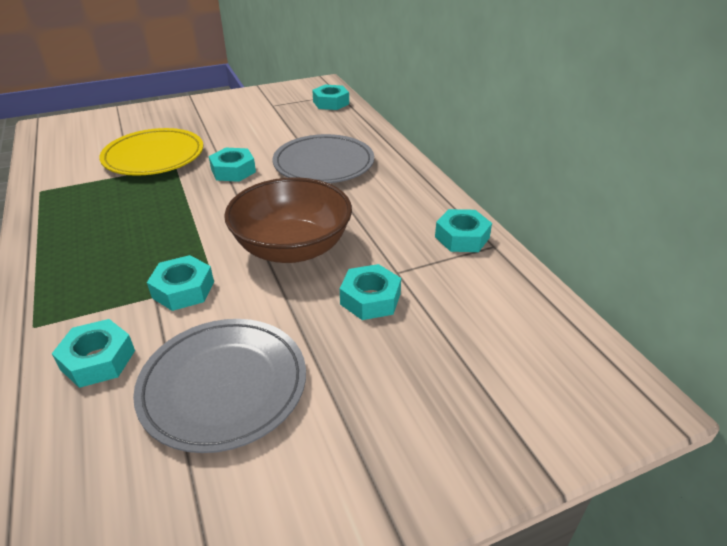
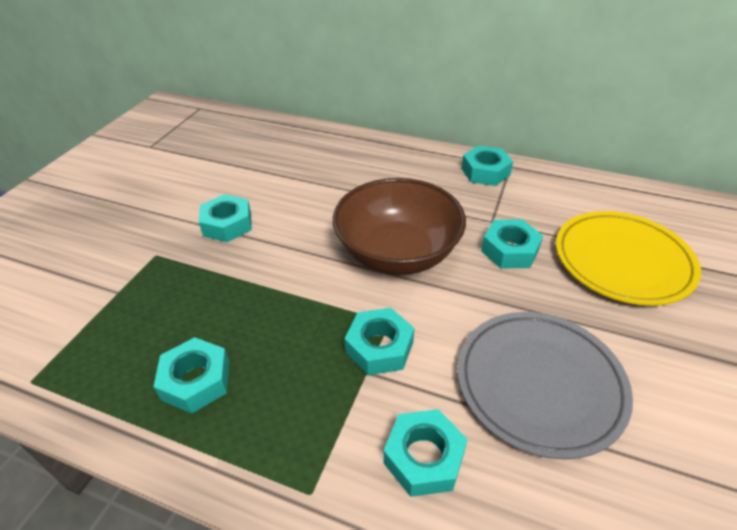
camera: 45 degrees left, 5 degrees up
(154, 156) = (112, 260): yellow plate -> yellow plate (622, 261)
(323, 164) = (297, 173): grey plate -> none
(331, 103) = (206, 118): turquoise nut -> turquoise nut (196, 381)

